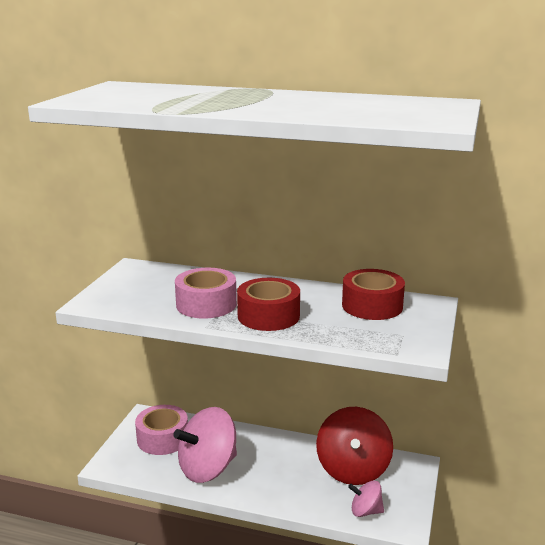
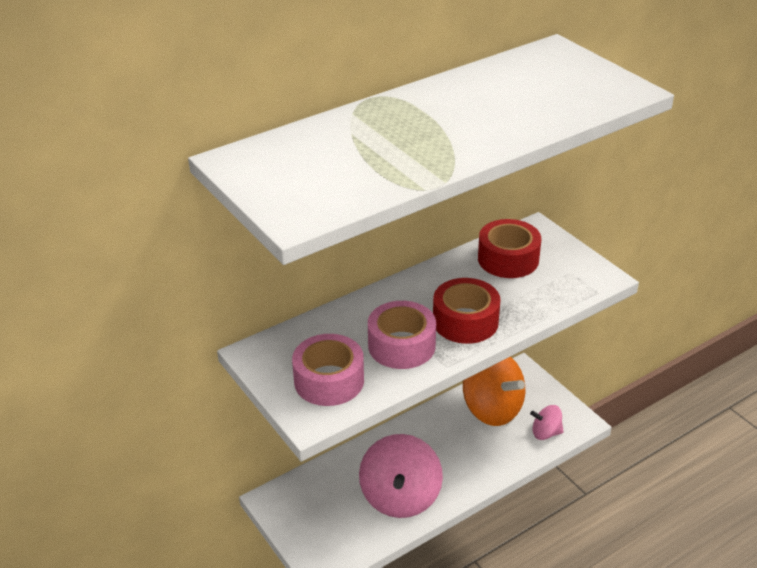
camera: 50 degrees left, 15 degrees up
(162, 438) = (322, 505): pink tape -> pink tape (329, 380)
(353, 469) = (492, 409): red spinning top -> orange spinning top
(365, 511) = (546, 433): pink spinning top -> pink spinning top turned 45 degrees clockwise

